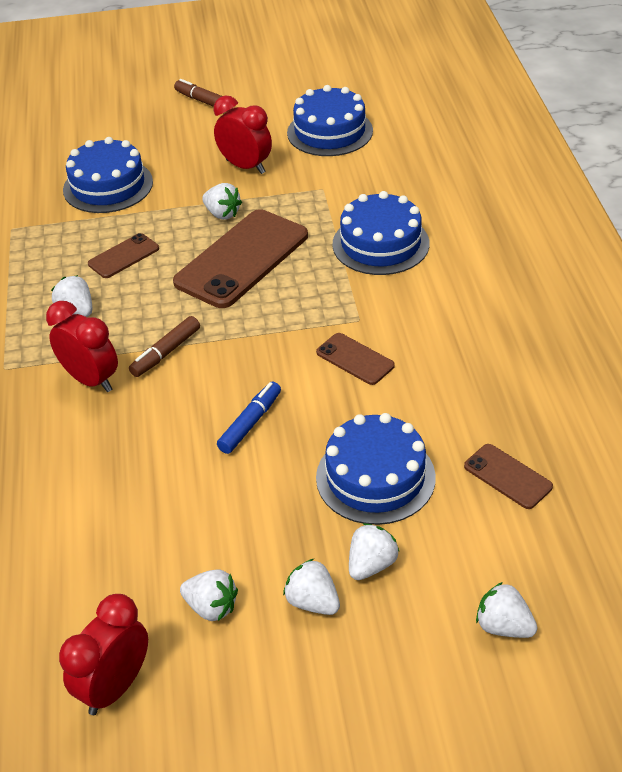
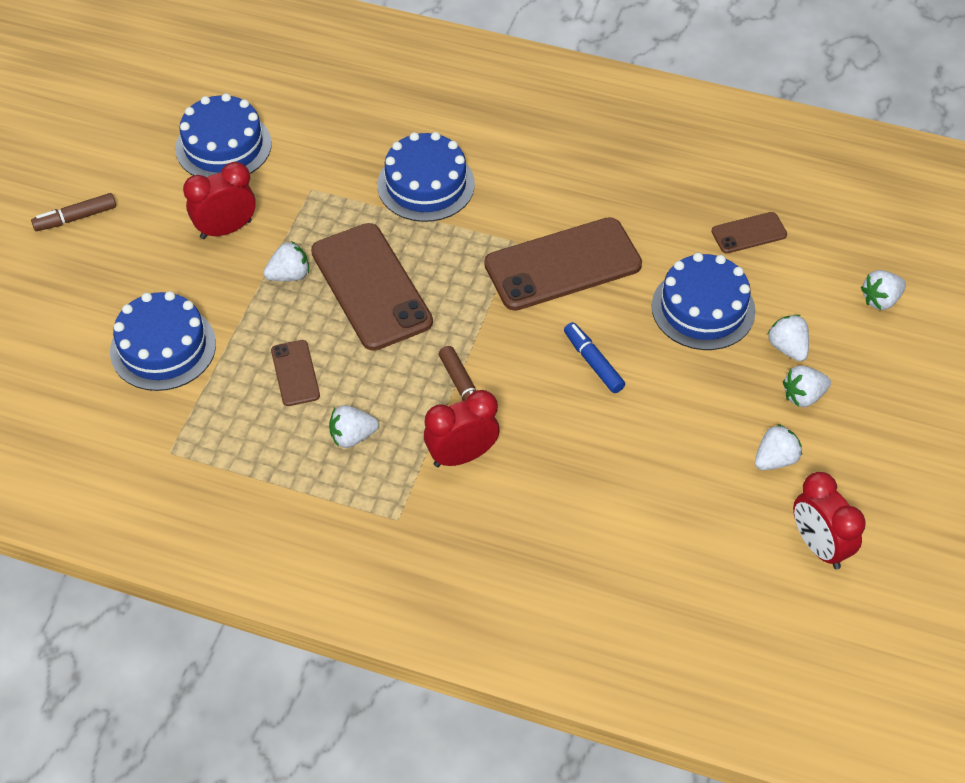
camera: 65 degrees left, 10 degrees up
(355, 359) = (563, 265): brown phone -> brown phone, size x2.06

